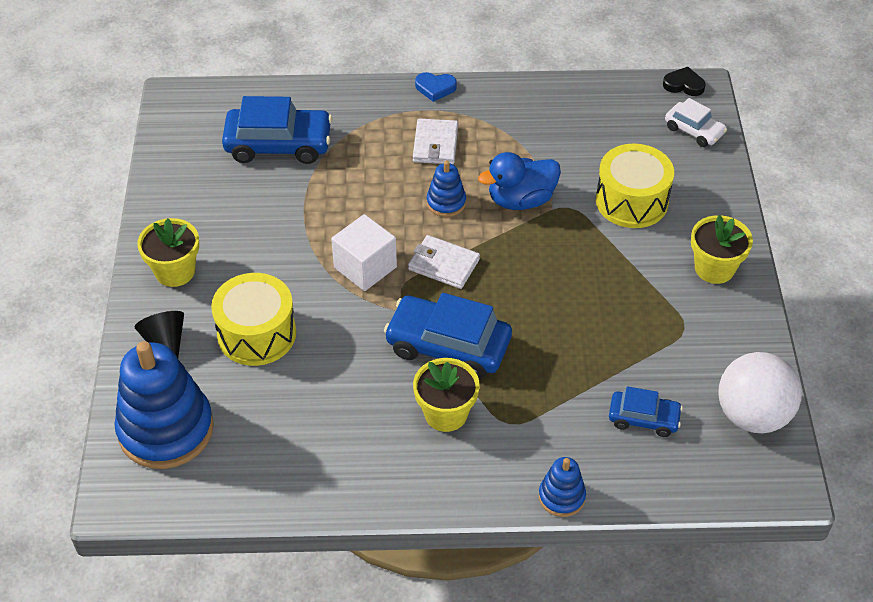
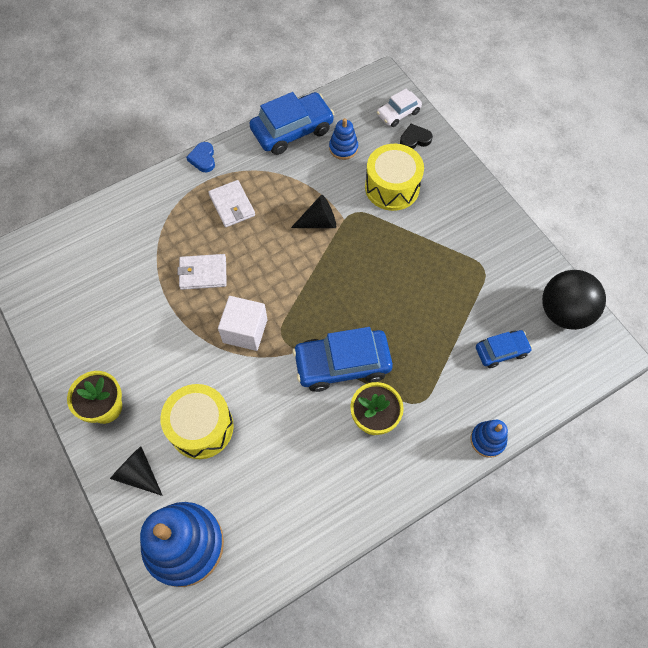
camera: 30 degrees left, 15 degrees up
(278, 145) = (116, 260): blue car -> blue car (292, 130)
(435, 88) = (203, 159): blue heart -> blue heart turned 105 degrees clockwise
(443, 264) = (298, 300): white wallet -> white wallet (203, 273)
(446, 202) = (269, 249): blue stacking toy -> blue stacking toy (343, 148)
(521, 200) = (319, 222): blue duck -> black cone
(683, 85) = (370, 80): black heart -> black heart (415, 139)
(694, 130) = (398, 113): white car -> white car turned 135 degrees clockwise
(714, 268) = (475, 213): yellow flower pot -> none
(752, 415) = (564, 312): white ball -> black ball

